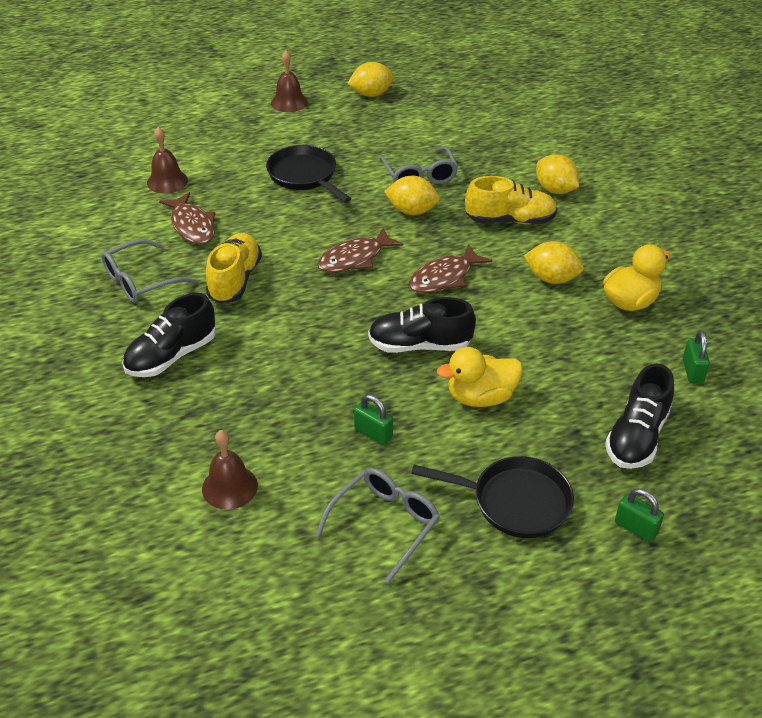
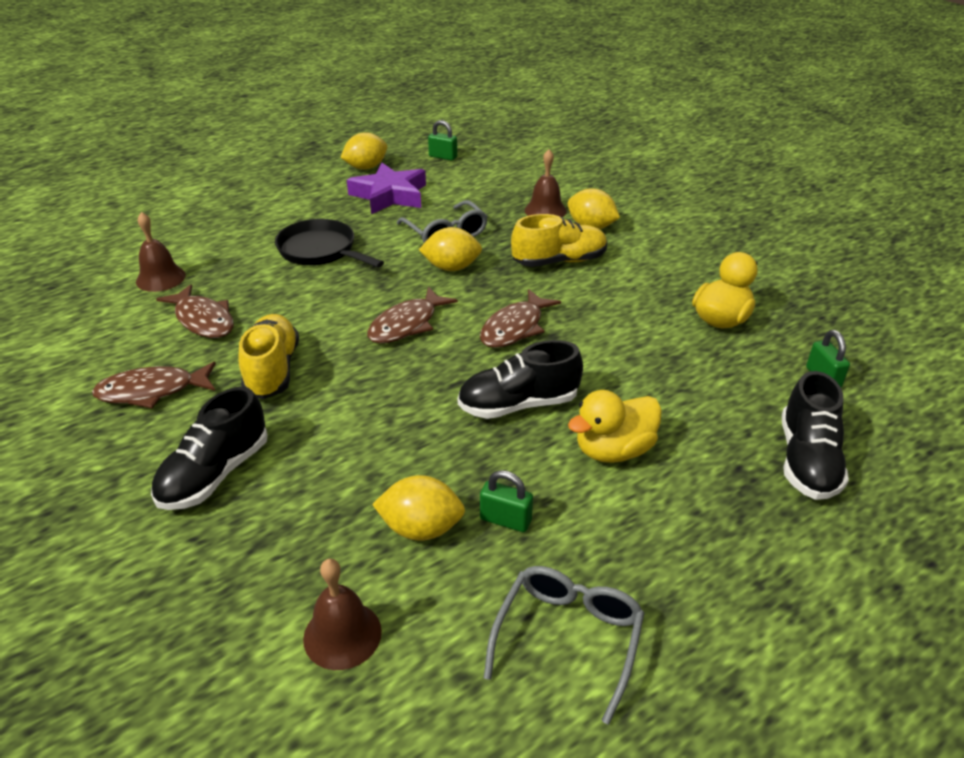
camera: 15 degrees left, 5 degrees down
(140, 281) = (152, 391): grey glasses -> brown fish
(289, 102) = (280, 185): brown bell -> brown bell (545, 210)
(383, 128) = (389, 195): none -> purple star
(515, 502) = (713, 570): black pan -> none
(551, 278) = (629, 310): yellow lemon -> yellow lemon (421, 528)
(635, 528) = (867, 570): green padlock -> green padlock (443, 157)

